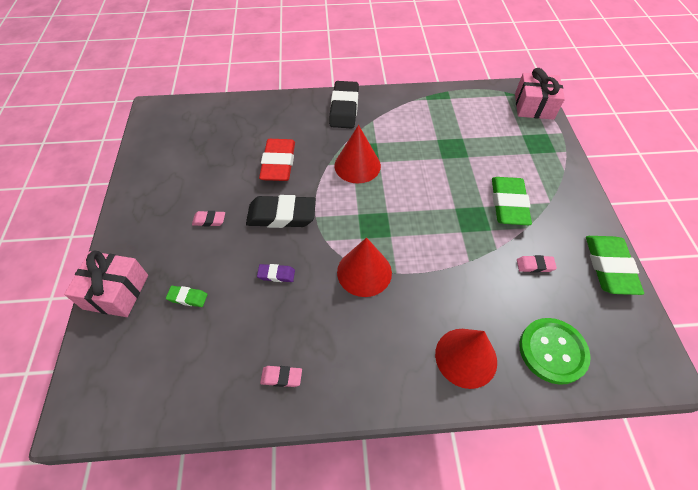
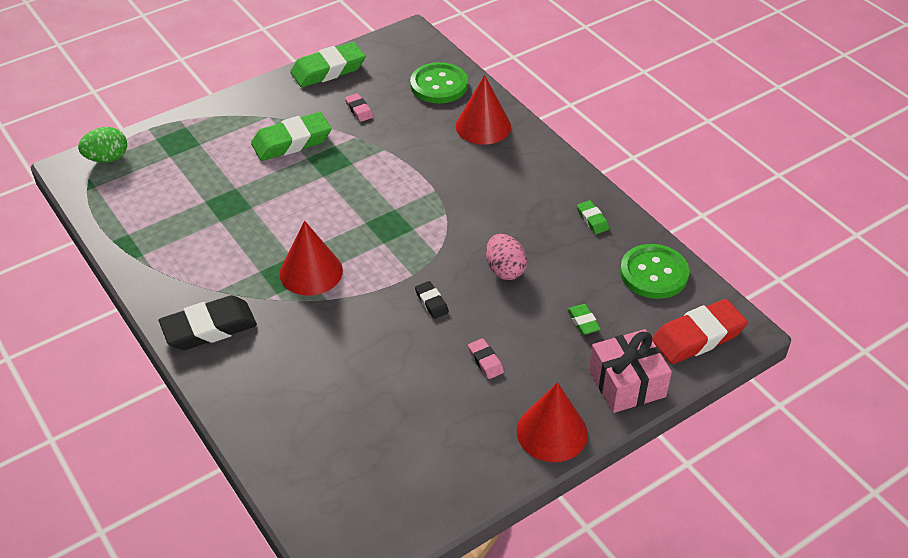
camera: 120 degrees left, 10 degrees down
(186, 387) = (654, 273): none -> green button
(276, 274) = (505, 270): purple eraser -> pink egg
(278, 163) = (356, 345): red eraser -> red eraser (698, 336)
(281, 215) = (431, 302): black eraser -> black eraser, size x0.48
(281, 377) = (592, 220): pink eraser -> green eraser
(364, 272) = (451, 211): red cone -> red cone (552, 432)
(534, 106) = (107, 158): pink gift -> green egg

